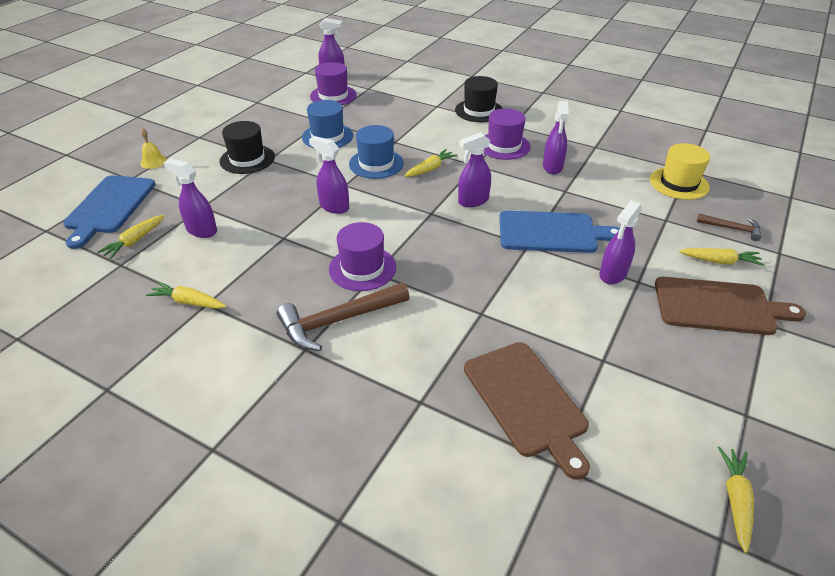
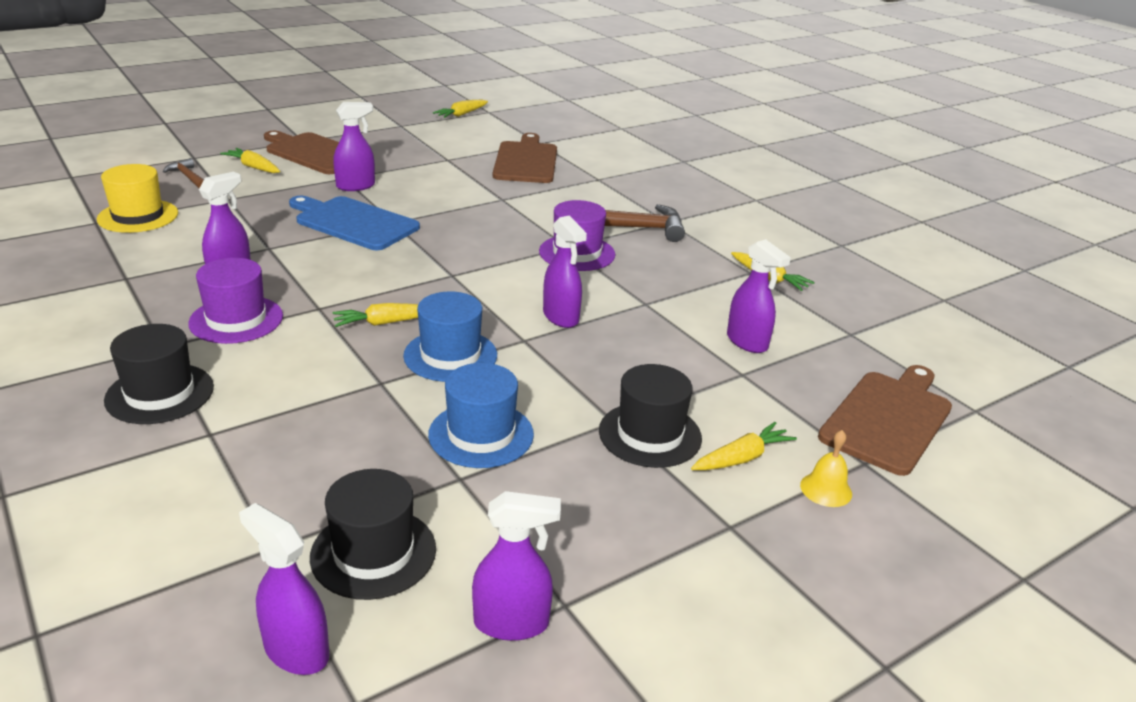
camera: 155 degrees left, 10 degrees down
(109, 207) = (888, 419): blue cutting board -> brown cutting board
(135, 241) = (837, 355): yellow carrot -> yellow carrot (741, 458)
(333, 96) = (373, 553): purple hat -> black hat
(473, 201) = (387, 271): purple spray bottle -> purple spray bottle (512, 623)

